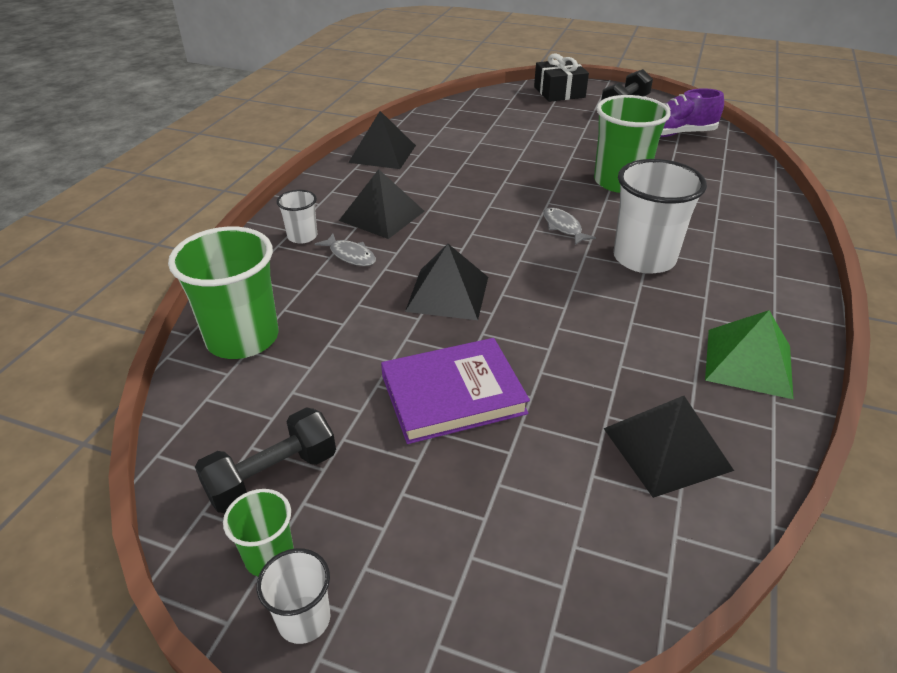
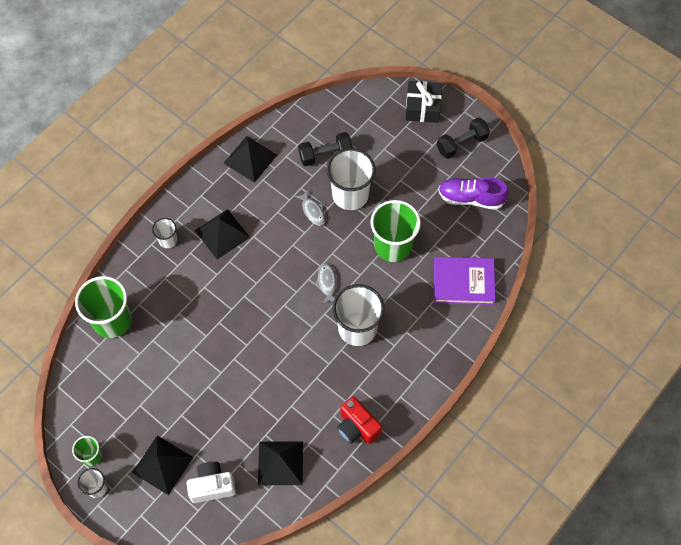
camera: 20 degrees right, 25 degrees up
(272, 476) = (103, 415): black dumbbell -> black dumbbell (325, 155)
(350, 255) = (189, 268): grey fish -> grey fish (312, 211)
(447, 293) = (230, 321): black pyramid -> black pyramid (162, 465)
(453, 394) = (200, 396): purple book -> purple book (463, 282)
(531, 156) = (350, 195): none -> white cup
(564, 529) = (212, 486): none -> white camera
(748, 362) = (357, 427): green pyramid -> red camera

